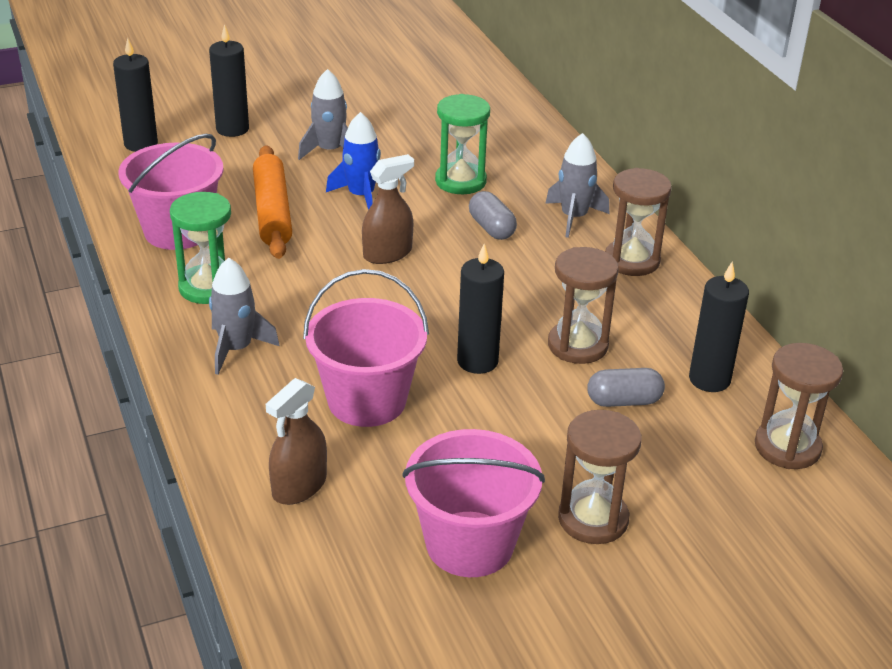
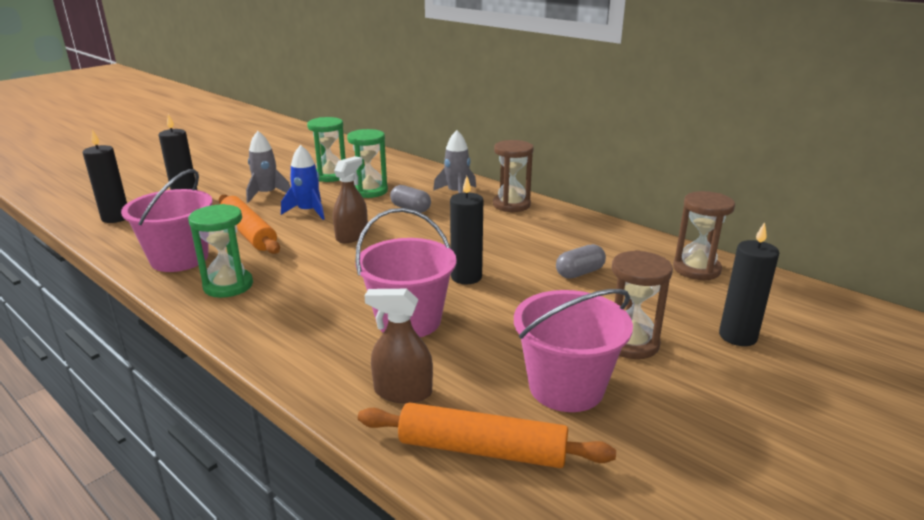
camera: 25 degrees left, 10 degrees down
(236, 349) = (279, 317): grey rocket -> none
(299, 486) = (403, 392): brown spray bottle -> brown spray bottle turned 90 degrees clockwise
(329, 576) = (482, 449): none -> orange rolling pin
(428, 138) = (330, 176): none -> green hourglass
(577, 345) = (522, 252): brown hourglass -> none
(709, 379) = (616, 249): black candle -> black candle (737, 336)

